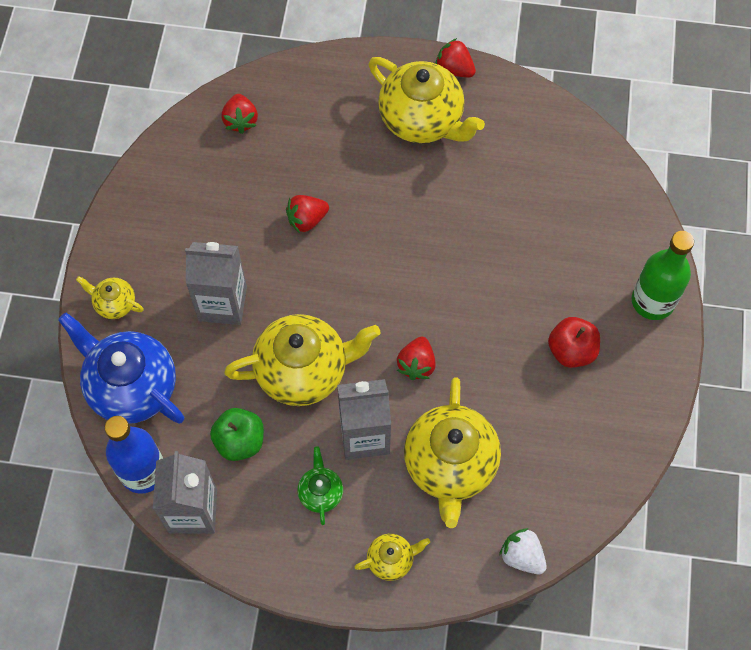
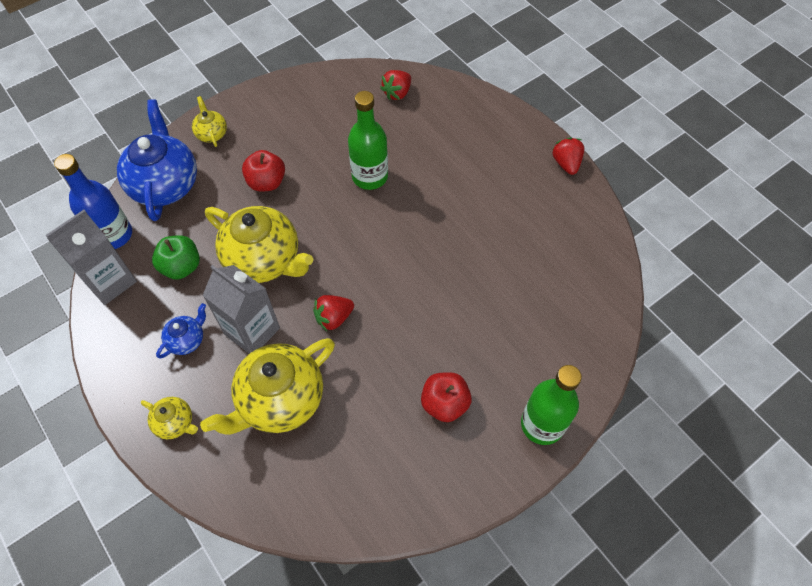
camera: 45 degrees right, 5 degrees down
(222, 303) = (266, 182): grey carton -> red apple
(307, 220) = (370, 176): red strawberry -> green bottle
(320, 492) = (187, 340): green teapot -> blue teapot
(422, 120) = (509, 177): yellow teapot -> none
(522, 556) = (253, 507): white strawberry -> none

